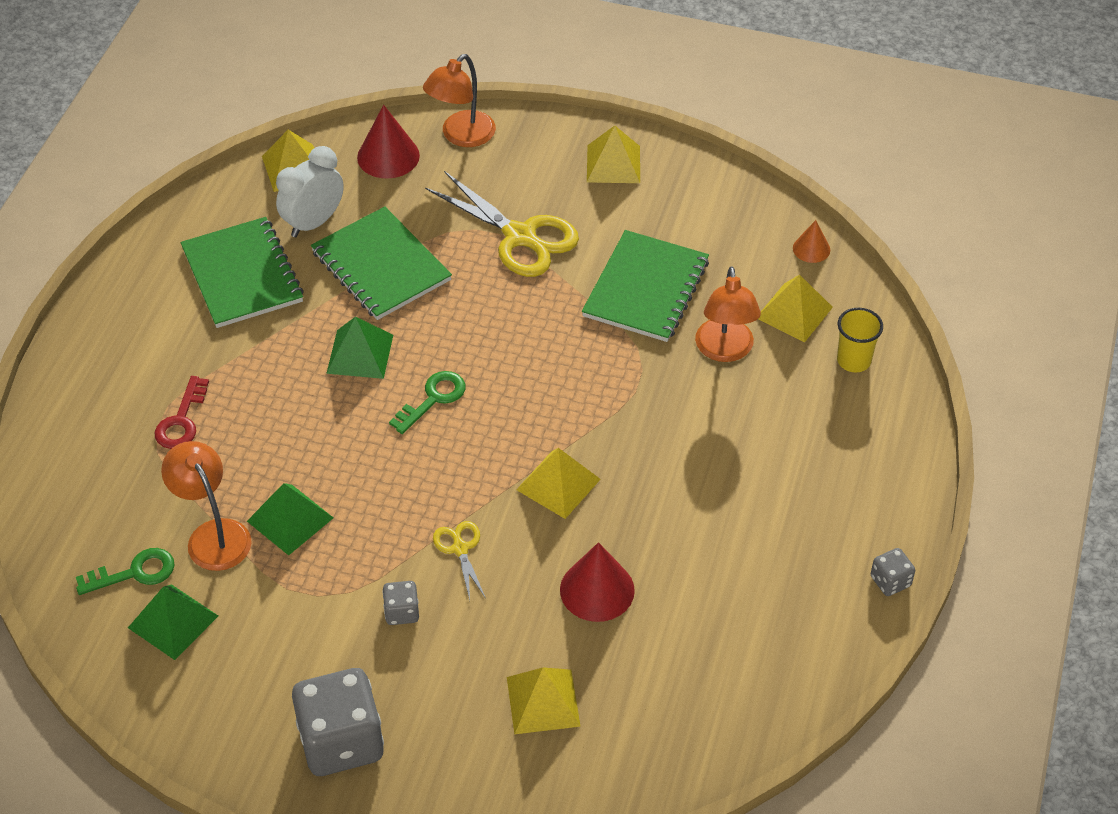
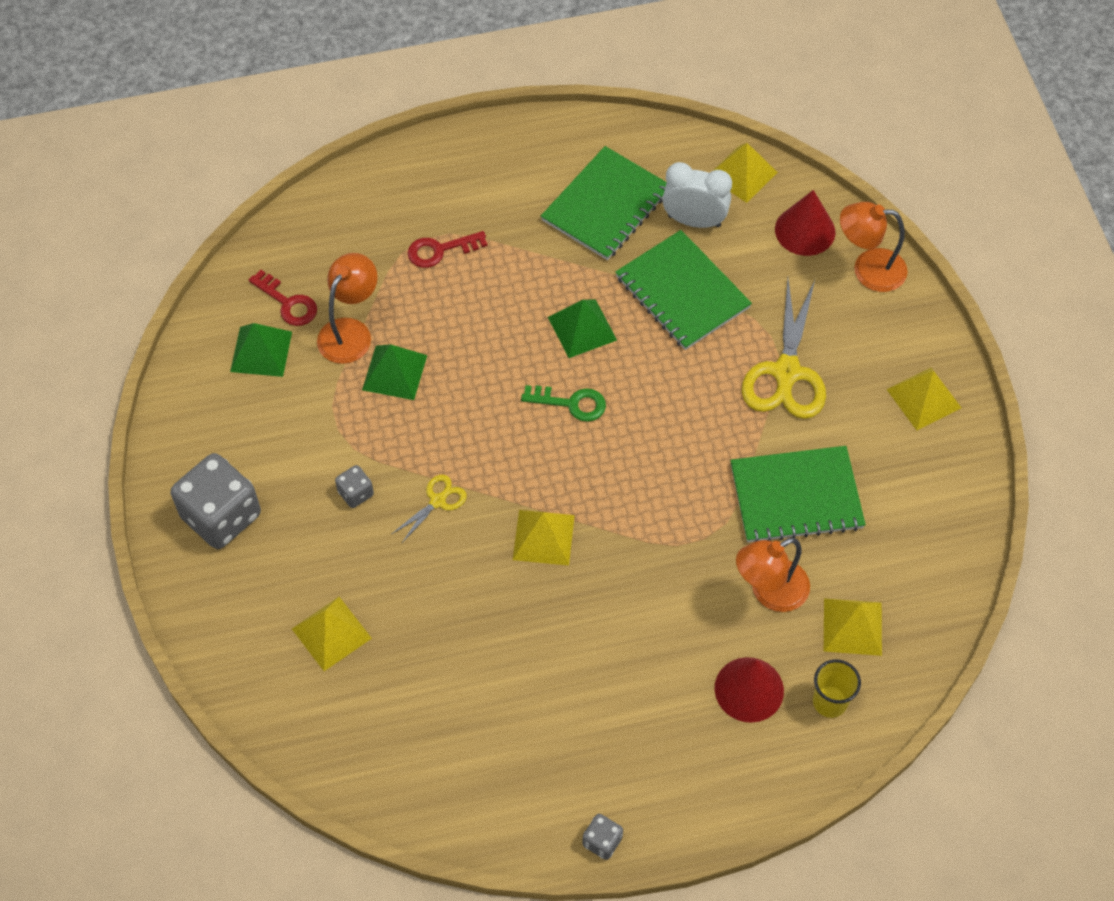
camera: 60 degrees right, 10 degrees up
(134, 573) = (288, 303): green key -> red key
(381, 266) = (682, 292): green notebook -> green notebook turned 60 degrees counterclockwise
(597, 590) = (457, 618): red cone -> red cone (749, 689)
(811, 249) = (939, 605): orange cone -> none

